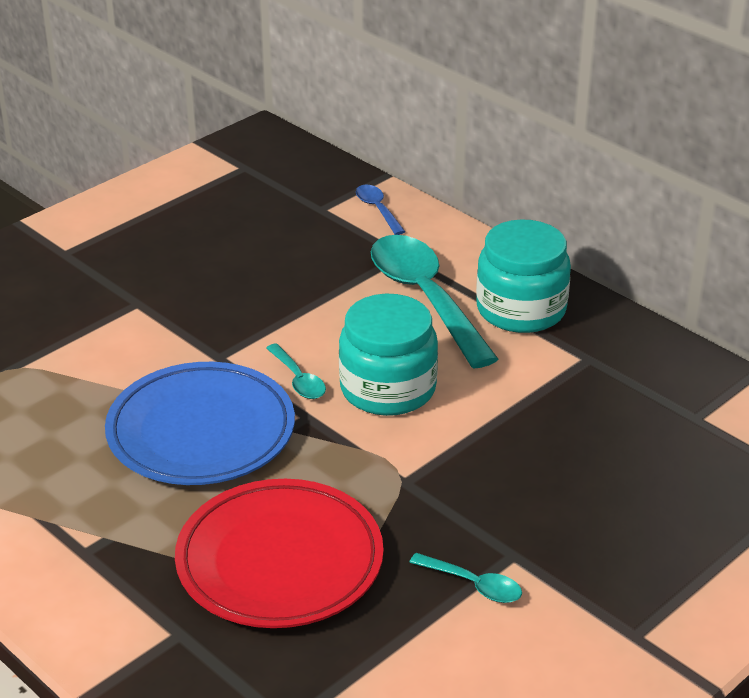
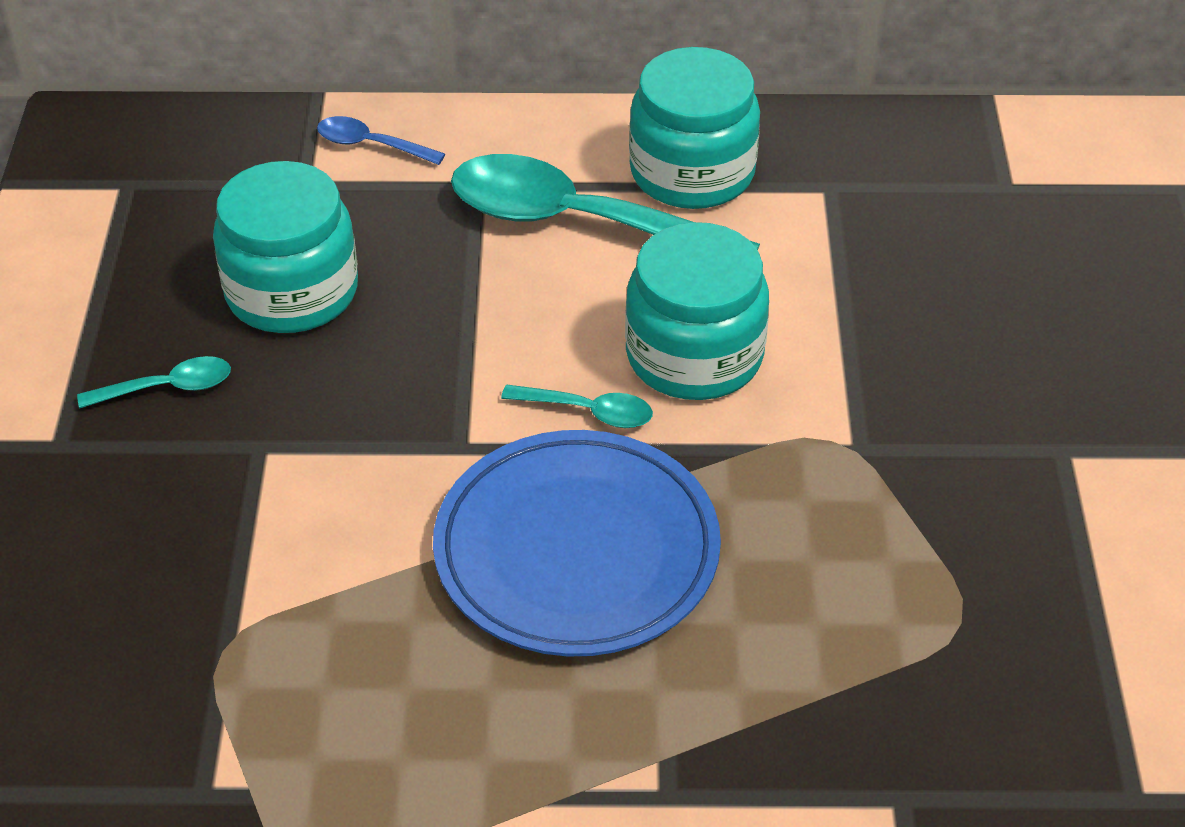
camera: 45 degrees left, 10 degrees up
(246, 250) = (292, 292): none -> turquoise jar
(279, 561) = (875, 633): red plate -> none
(473, 585) = (1076, 510): turquoise spoon -> turquoise spoon (167, 388)

